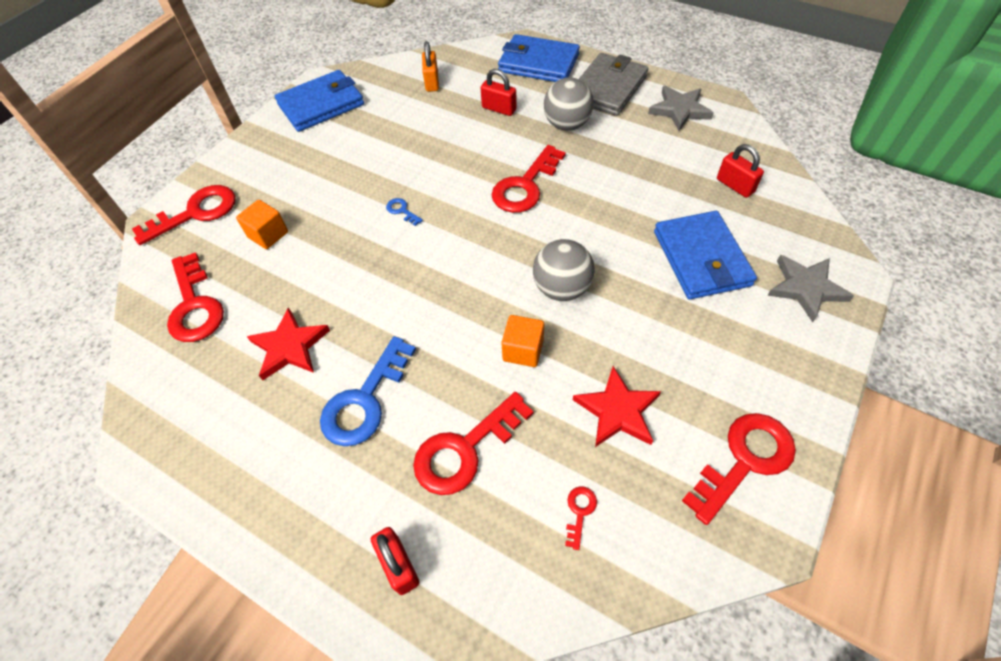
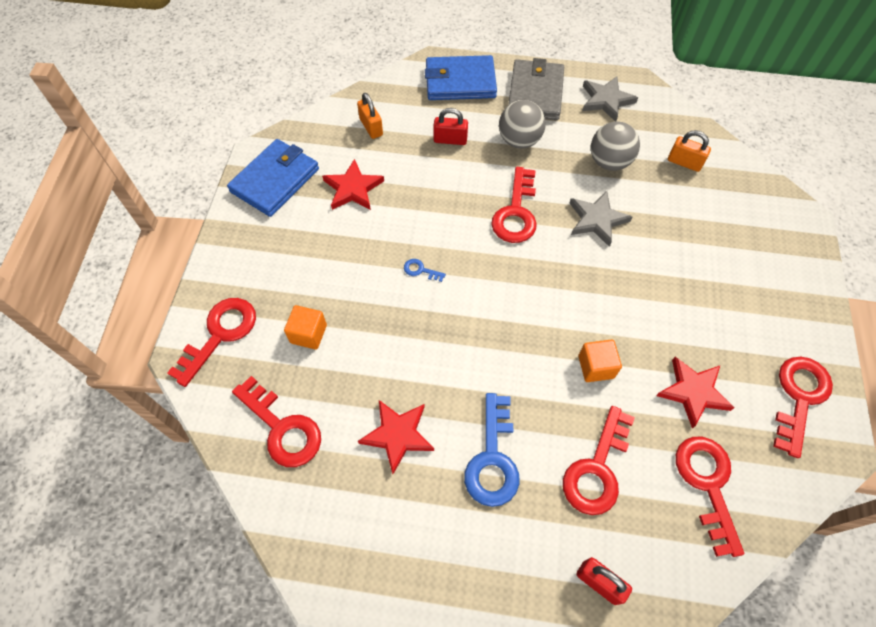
camera: 25 degrees left, 5 degrees up
(384, 127) = (353, 188): none -> red star
(561, 288) = (597, 301): grey ball -> grey ball (609, 162)
(579, 512) = (707, 484): red key -> red key, size x2.30
(701, 258) = (690, 238): blue wallet -> none
(735, 185) = (684, 162): red padlock -> orange padlock
(805, 288) = (776, 239): grey star -> grey star (596, 220)

